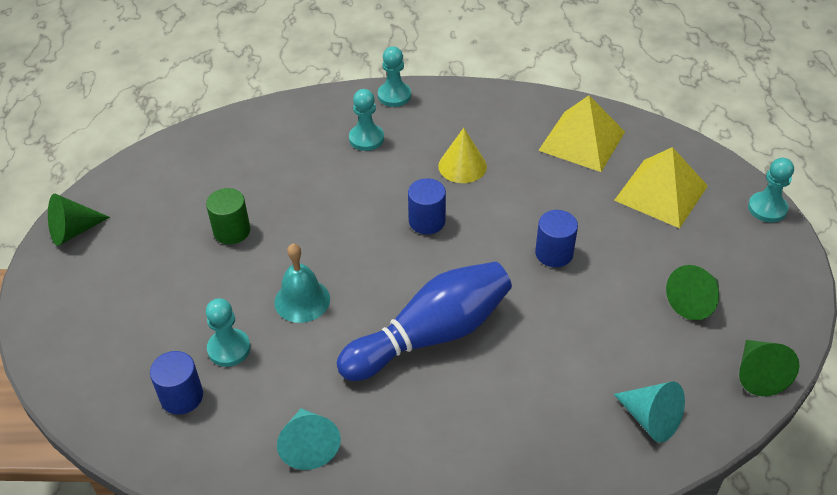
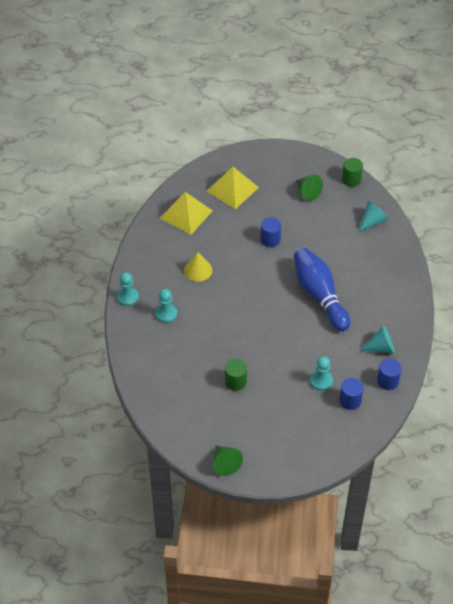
camera: 85 degrees left, 5 degrees up
(302, 300) = (291, 348): turquoise bell -> none
(427, 221) = (240, 290): blue cylinder -> blue cylinder (387, 381)
(758, 375) = (351, 179): green cone -> green cylinder
(767, 208) = (249, 151): turquoise pawn -> none

